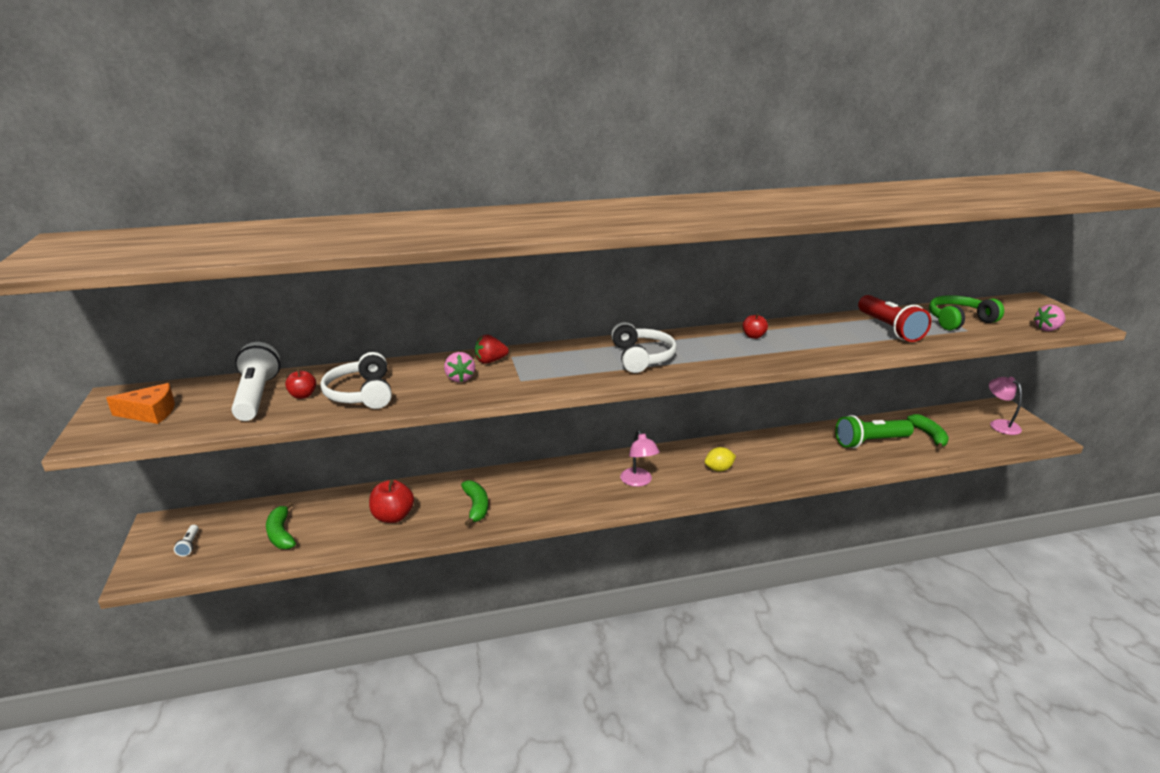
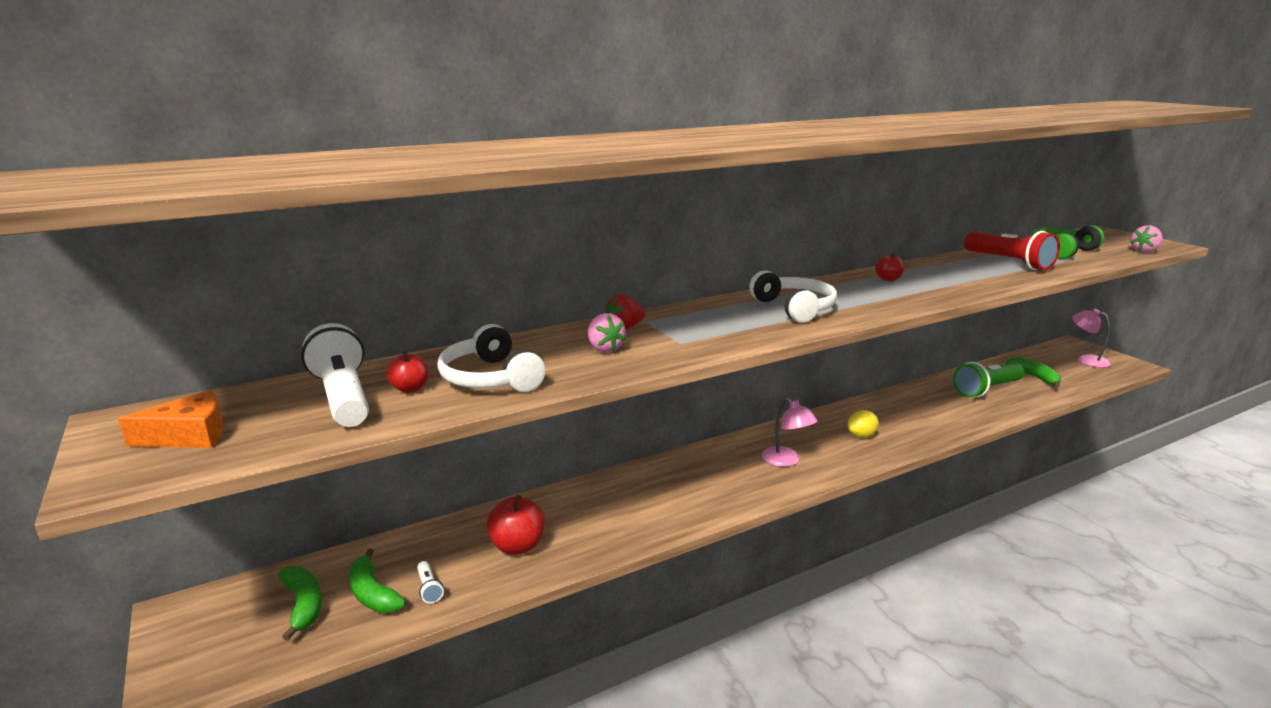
camera: 15 degrees left, 5 degrees down
(189, 545) = (239, 634): white flashlight -> white flashlight (429, 589)
(476, 507) = (617, 517): green banana -> green banana (303, 605)

